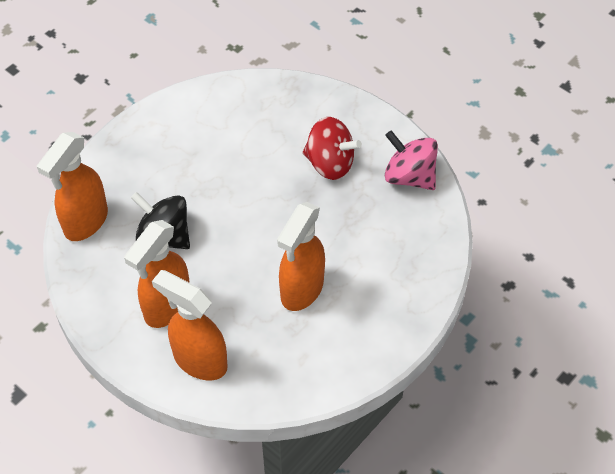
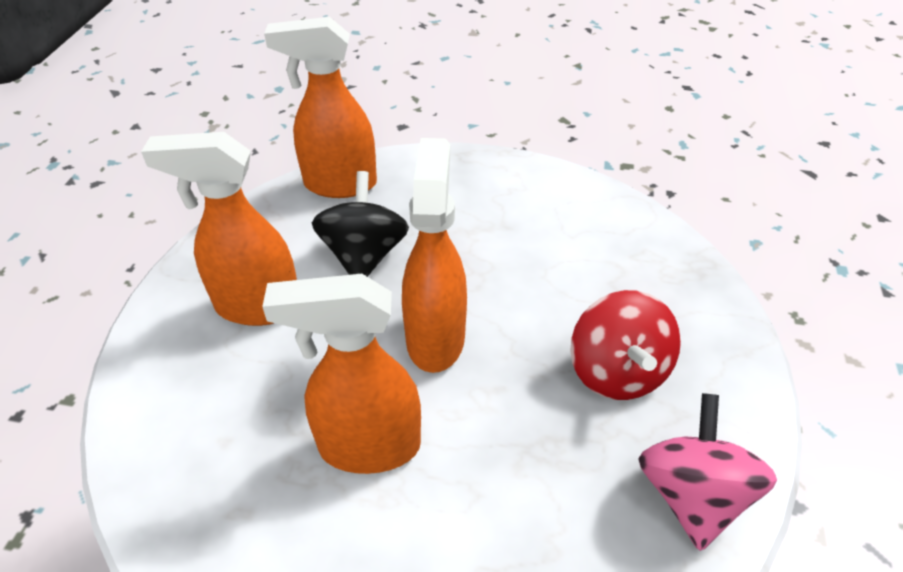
camera: 60 degrees right, 10 degrees down
(199, 360) = (184, 380): orange spray bottle -> orange spray bottle (435, 338)

